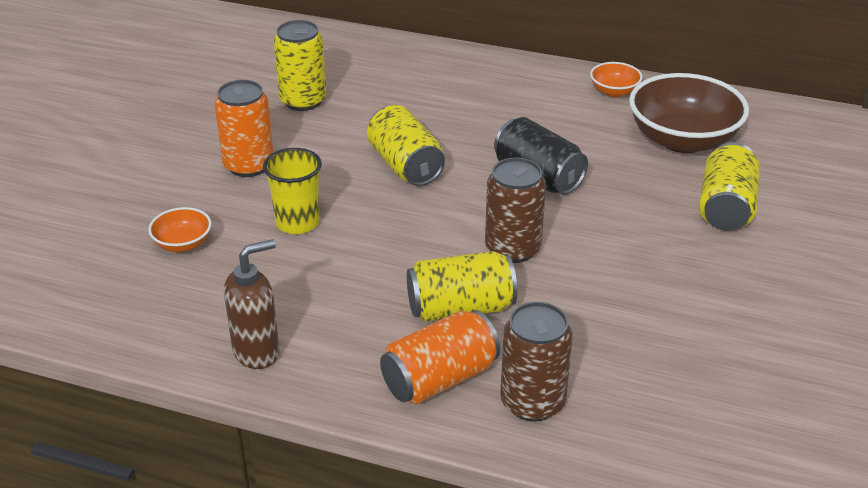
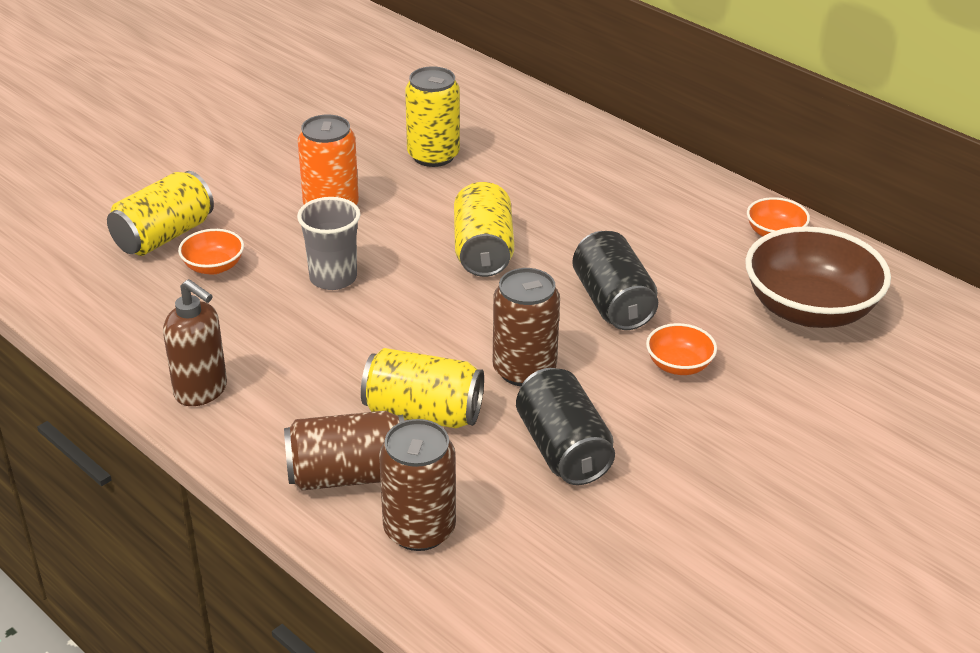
camera: 25 degrees right, 0 degrees up
(257, 352) = (201, 391): brown soap dispenser -> brown soap dispenser turned 45 degrees clockwise
(297, 222) = (333, 278): yellow cup -> grey cup
(440, 379) = (348, 475): orange can -> brown can
(591, 300) = (563, 449): none -> black can
(624, 209) = (679, 365): none -> orange bowl
(726, 208) = (796, 399): yellow can -> yellow can (164, 236)

